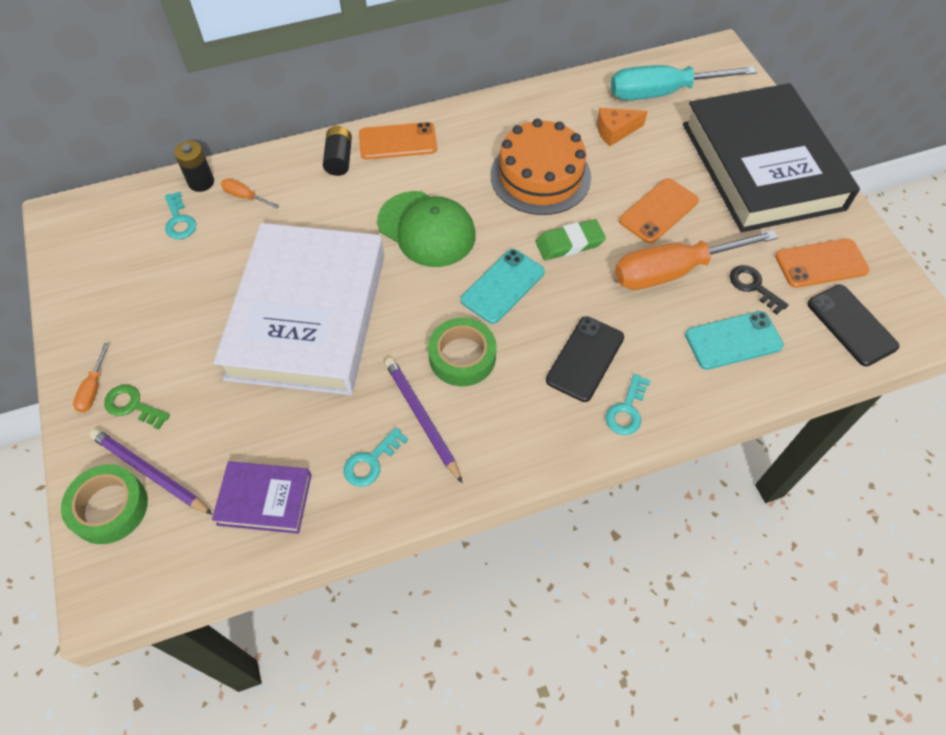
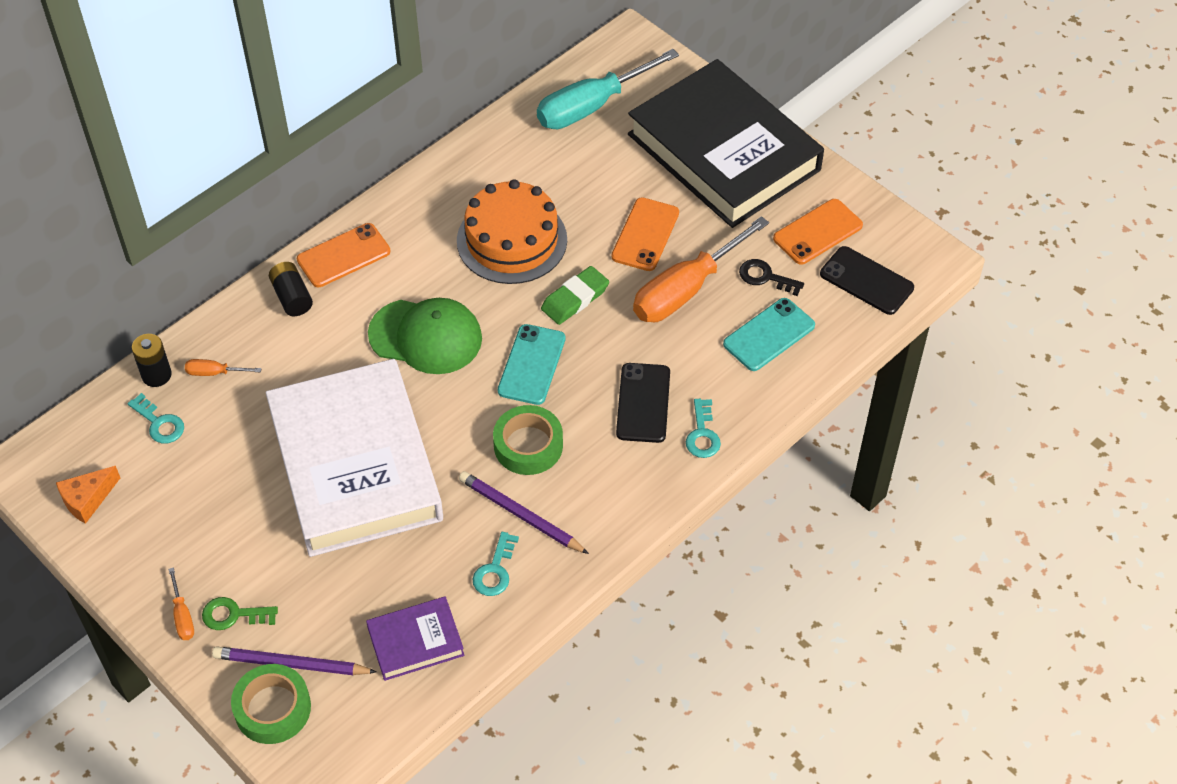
camera: 25 degrees left, 5 degrees down
(615, 131) = (564, 165): orange cheese -> orange cheese (87, 499)

